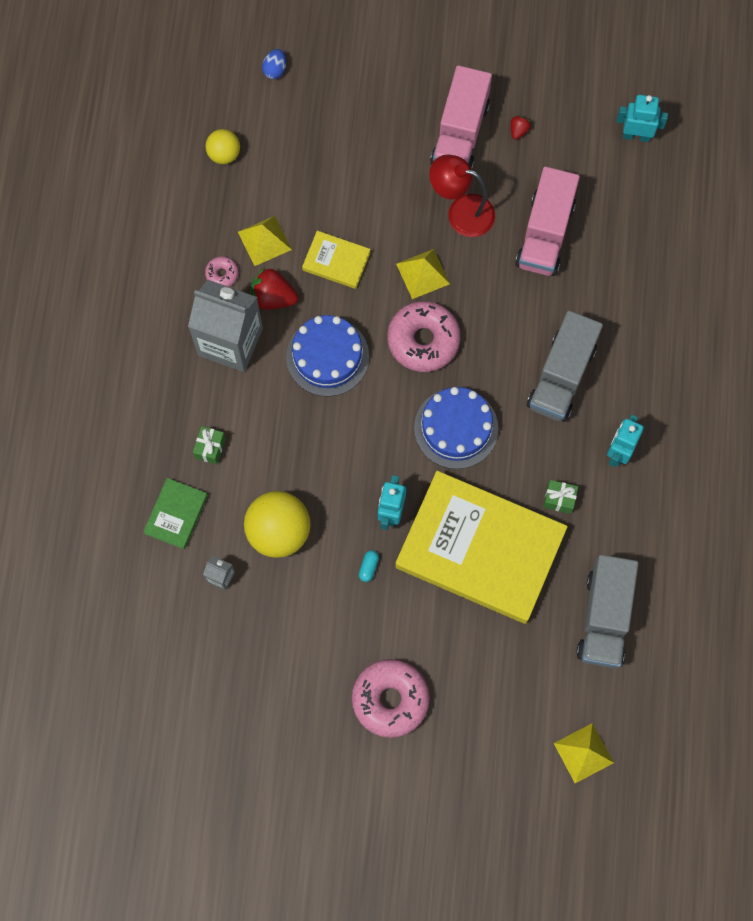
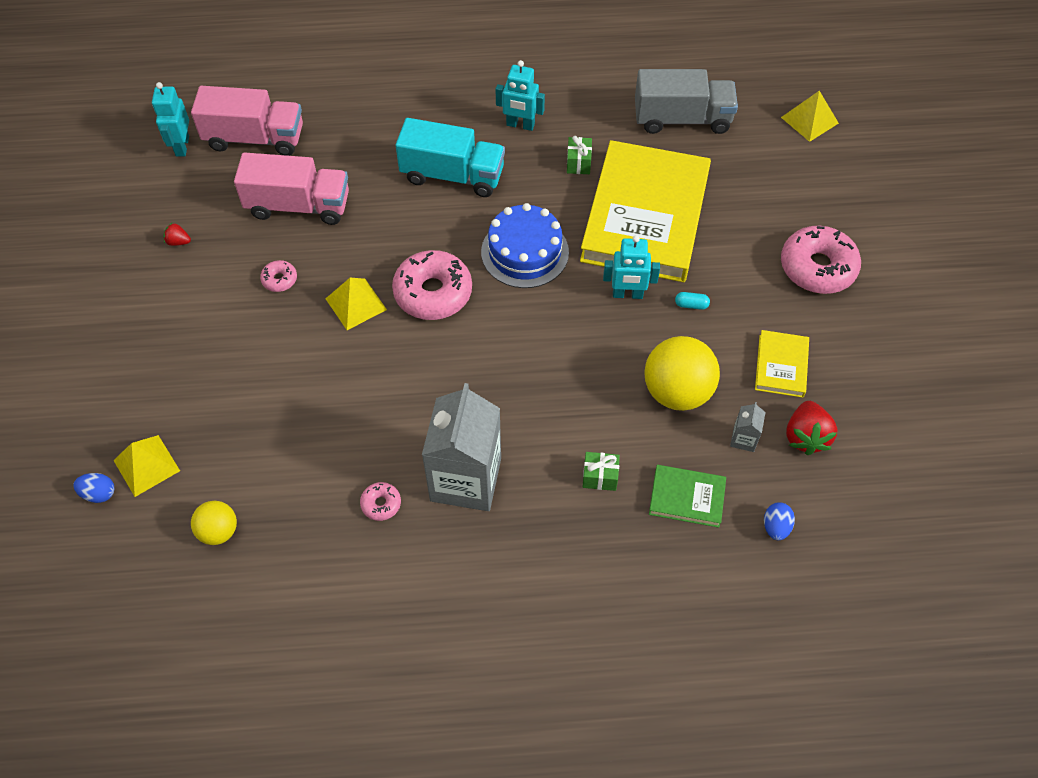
camera: 100 degrees left, 15 degrees down
(134, 580) = (775, 527): none -> blue egg
(264, 240) = (332, 465): yellow pyramid -> yellow pyramid (146, 465)
(272, 297) = (404, 444): red strawberry -> red strawberry (805, 437)
(327, 356) = (467, 378): blue cake -> none
(336, 261) = (350, 387): yellow book -> yellow book (781, 366)
(460, 134) = (184, 293): pink truck -> pink truck (255, 138)
(461, 212) = (279, 279): red lamp -> pink donut
(561, 376) = (452, 175): grey truck -> turquoise truck

